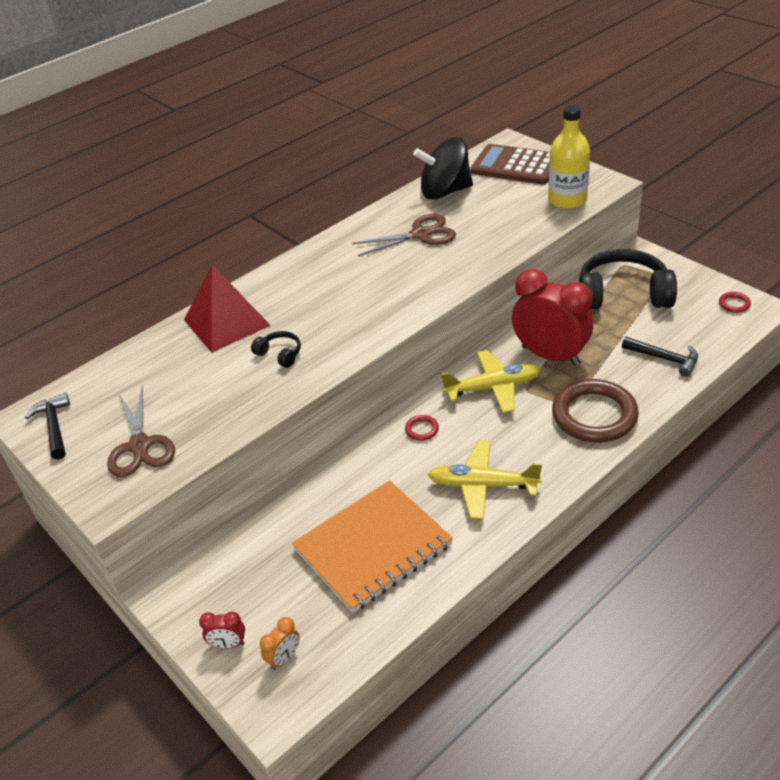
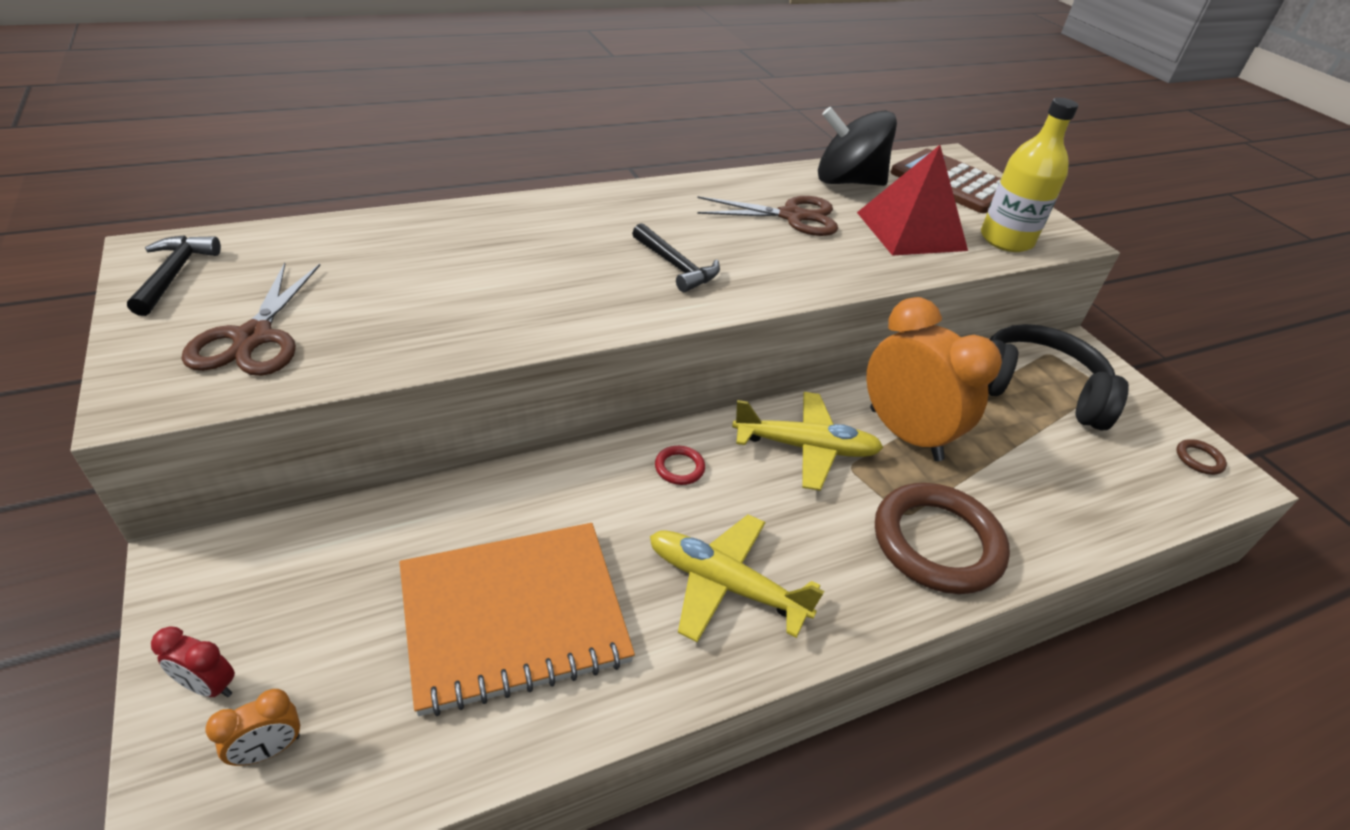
camera: 10 degrees right, 0 degrees up
(227, 322) = (484, 231): red pyramid -> red pyramid (911, 231)
(280, 354) = (522, 290): black headphones -> none
(550, 356) = (905, 434): red clock -> orange clock
(664, 359) = (1071, 499): black hammer -> black hammer (676, 266)
(734, 304) = (1199, 459): red ring -> brown ring

